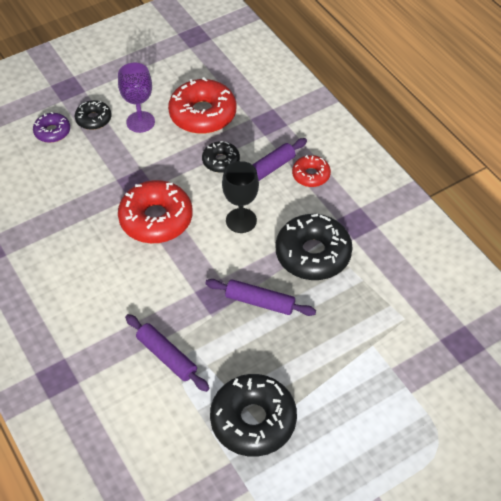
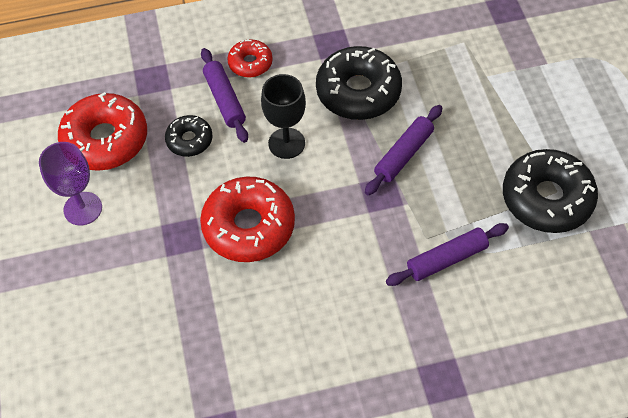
camera: 70 degrees left, 5 degrees up
(52, 132) = (45, 315): purple donut -> none
(93, 119) = (49, 261): black donut -> none

